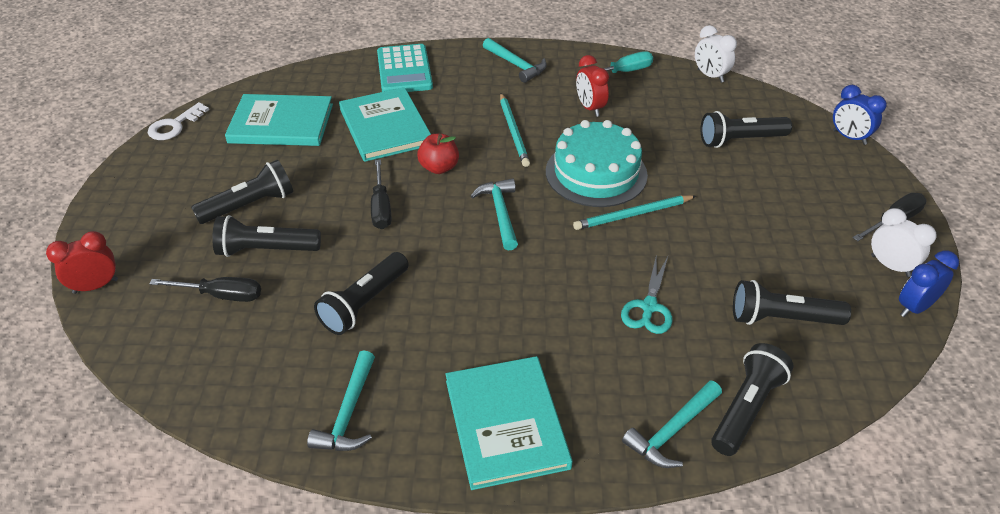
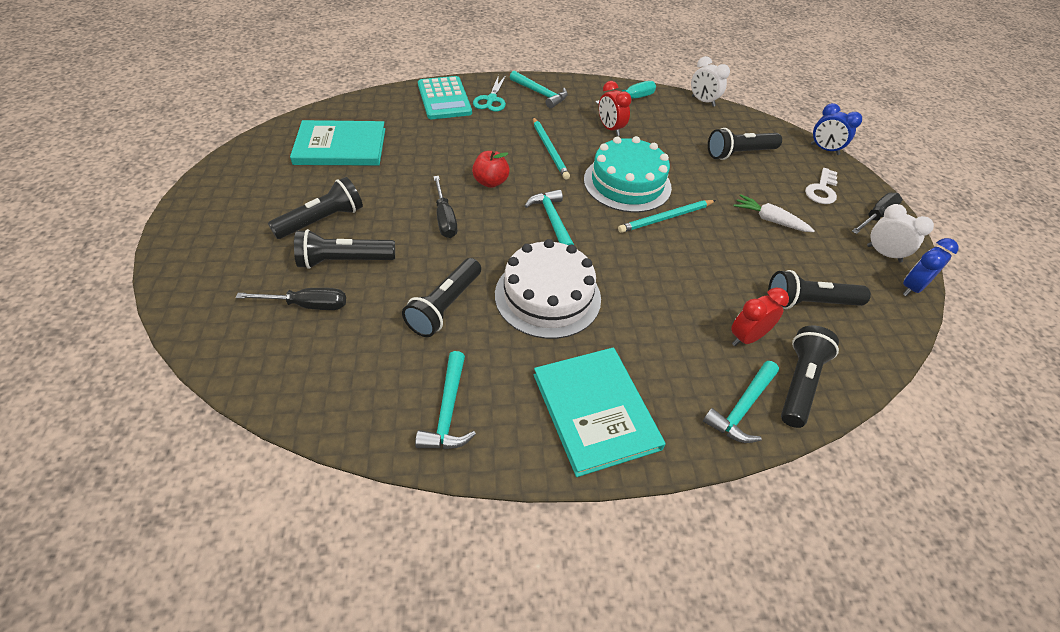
camera: 10 degrees left, 5 degrees up
(95, 286) = (181, 302): red clock -> red clock (747, 337)
(175, 125) = (240, 150): white key -> white key (822, 190)
(385, 127) = (436, 148): turquoise book -> none
(478, 298) = (547, 296): none -> white cake
(649, 307) = (697, 297): turquoise scissors -> turquoise scissors (491, 99)
(758, 221) = (769, 220): none -> white carrot

